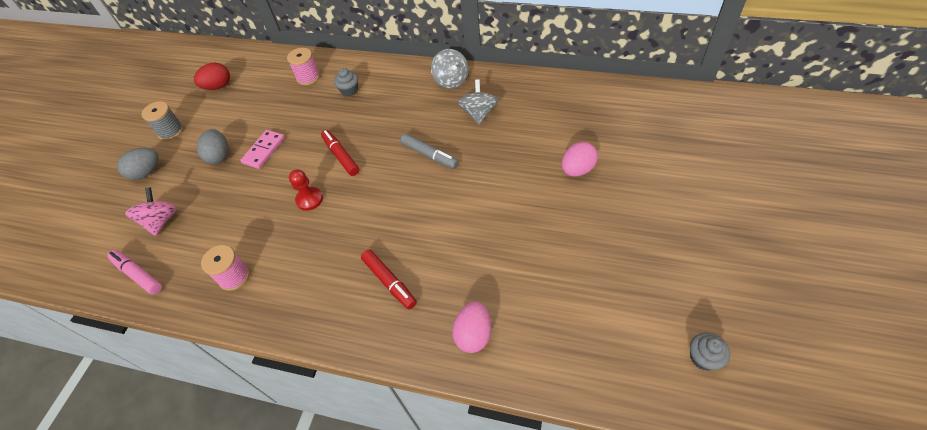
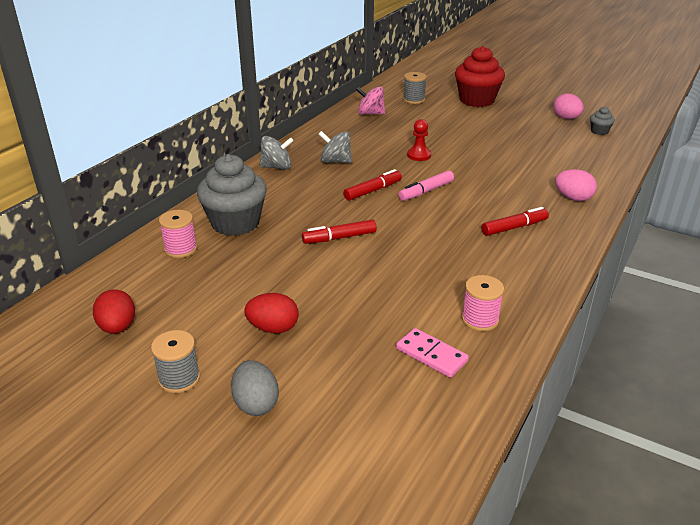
camera: 80 degrees left, 20 degrees down
(138, 274) = (451, 404): pink marker -> pink marker (426, 191)
(161, 221) = (365, 383): pink spinning top -> pink spinning top (370, 113)
(219, 156) = (273, 328): grey egg -> red egg
(264, 150) = (291, 290): pink domino -> pink domino (431, 355)
(309, 199) = (392, 262): red pawn -> red pawn (419, 155)
(349, 90) = (235, 223): grey cupcake -> grey cupcake, size x2.27
(429, 155) = (373, 191): grey marker -> red marker
(577, 170) = (430, 136): pink egg -> pink egg (566, 118)
(676, 132) = (414, 100): none -> grey spool
(720, 193) = (476, 100): none -> red cupcake

